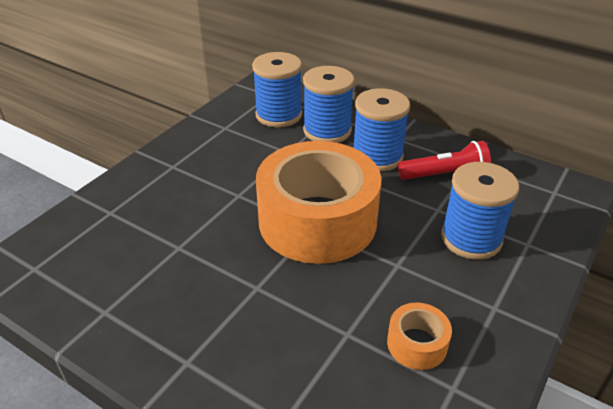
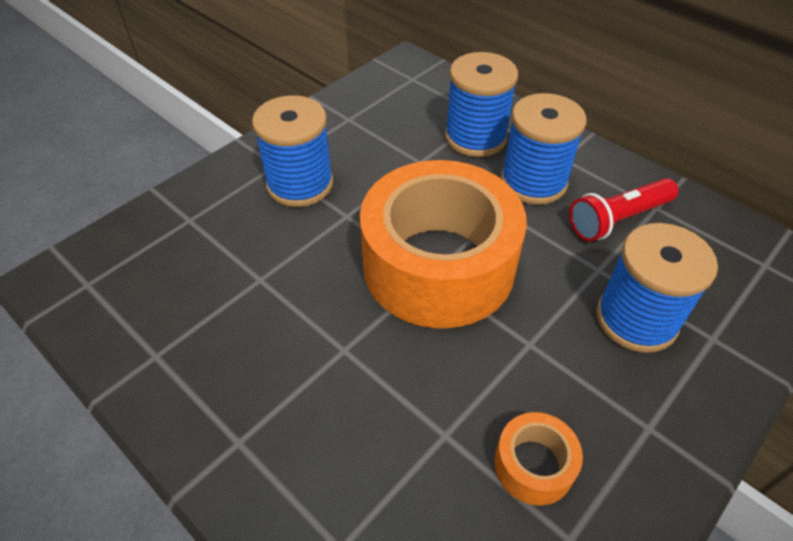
camera: 10 degrees right, 10 degrees up
(278, 115) = (418, 108): blue spool -> blue spool (300, 184)
(444, 174) = (618, 219): red flashlight -> red flashlight turned 150 degrees clockwise

